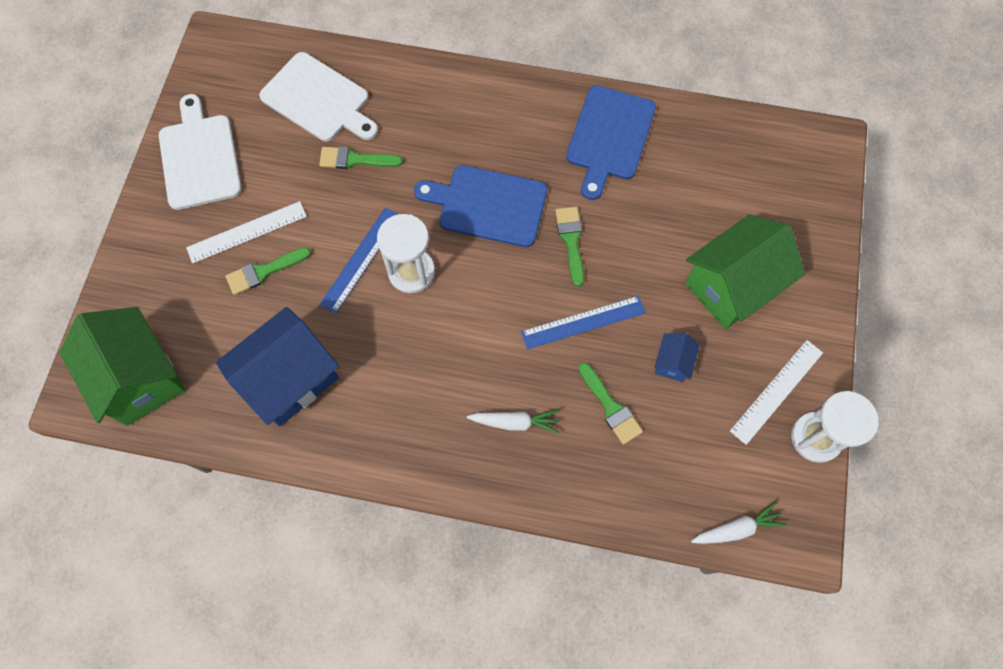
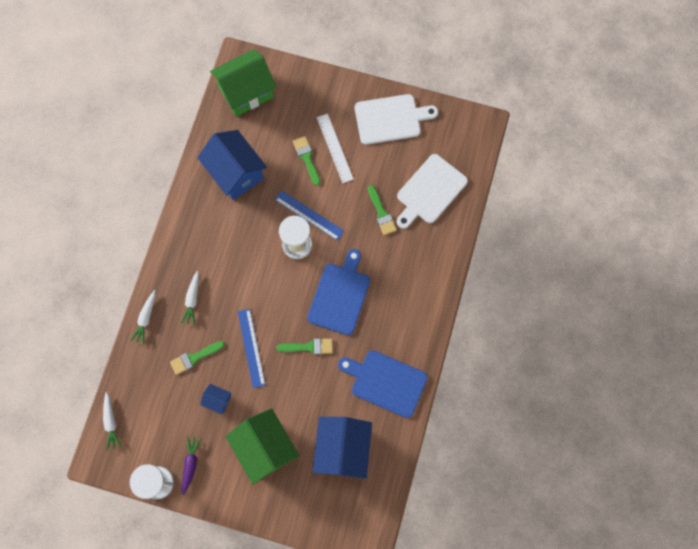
camera: 95 degrees right, 5 degrees up
(355, 159) = (381, 213): green brush -> green brush turned 150 degrees clockwise
(555, 496) = (145, 319): none -> white carrot
(713, 184) = (342, 449): none -> blue house
(777, 391) = (190, 464): white ruler -> purple carrot

